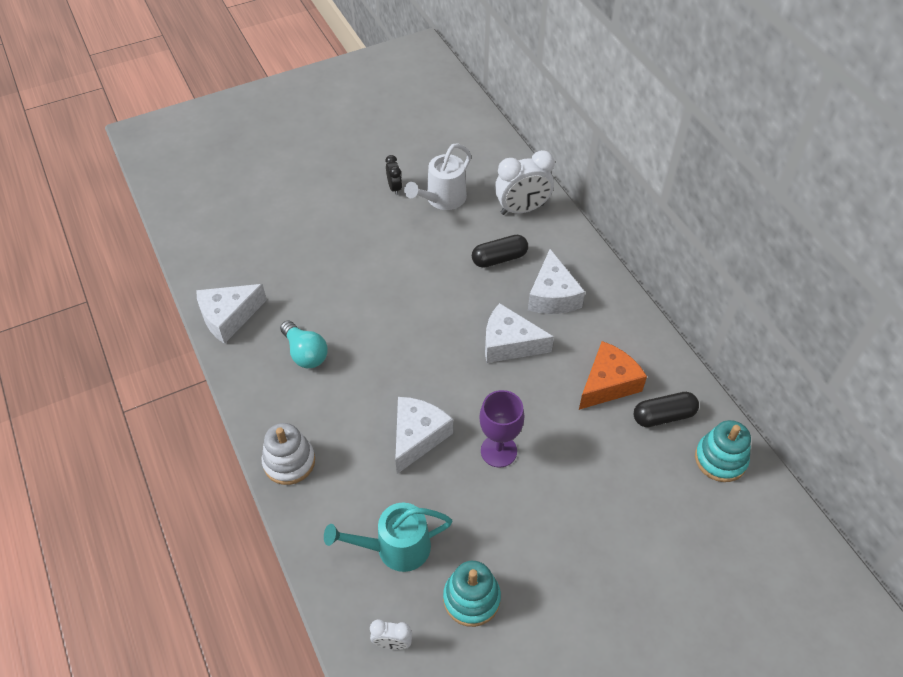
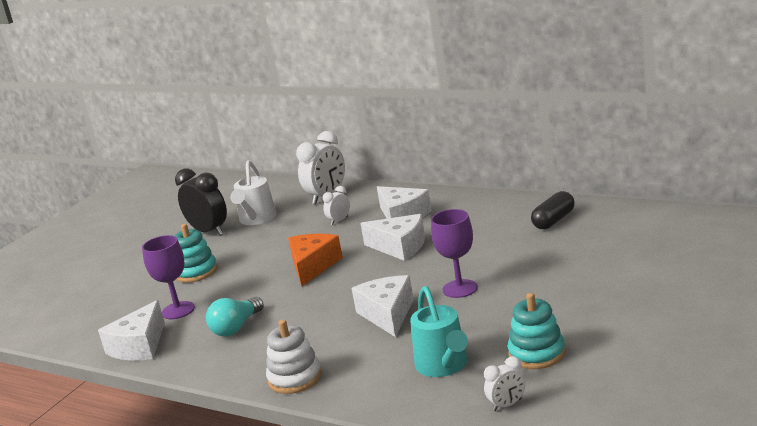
camera: 30 degrees left, 30 degrees down
(287, 290) = (178, 310): none -> purple goblet
(305, 353) = (236, 328): turquoise light bulb -> turquoise light bulb turned 105 degrees clockwise
(394, 188) = (209, 232): black clock -> black clock, size x1.95
(395, 548) = (444, 366): turquoise watering can -> turquoise watering can turned 60 degrees counterclockwise
(499, 258) = (339, 221): black capsule -> white clock
(509, 344) = (400, 247): white cheese -> white cheese turned 135 degrees counterclockwise
(608, 383) = (496, 227): orange cheese -> orange cheese (313, 266)
(720, 459) = (616, 217): turquoise stacking toy -> turquoise stacking toy (196, 272)

